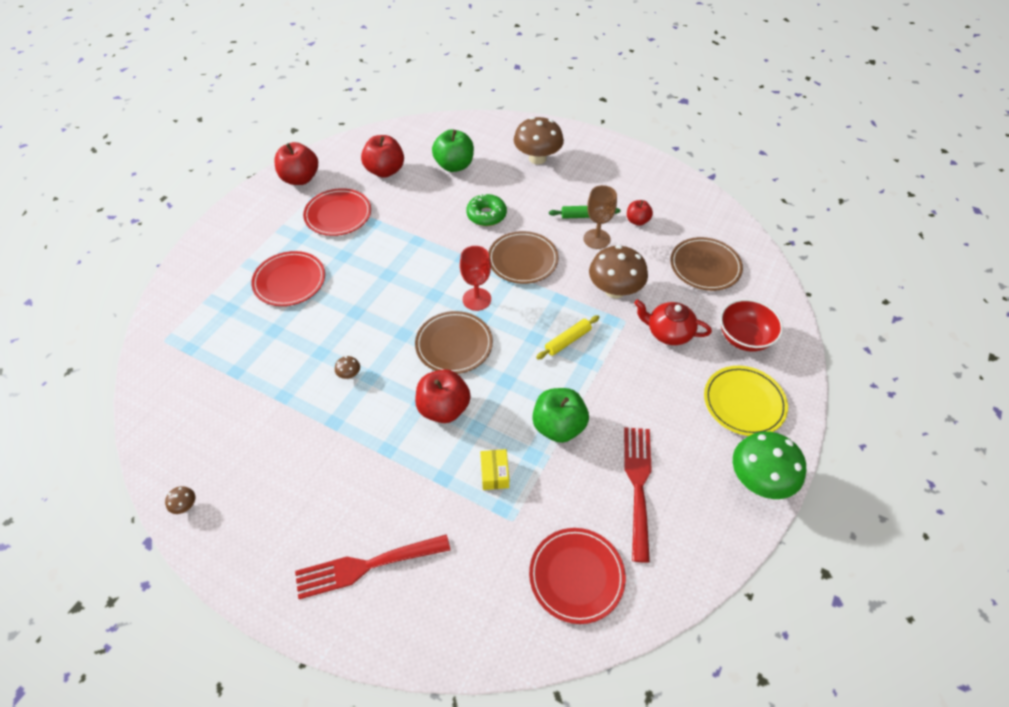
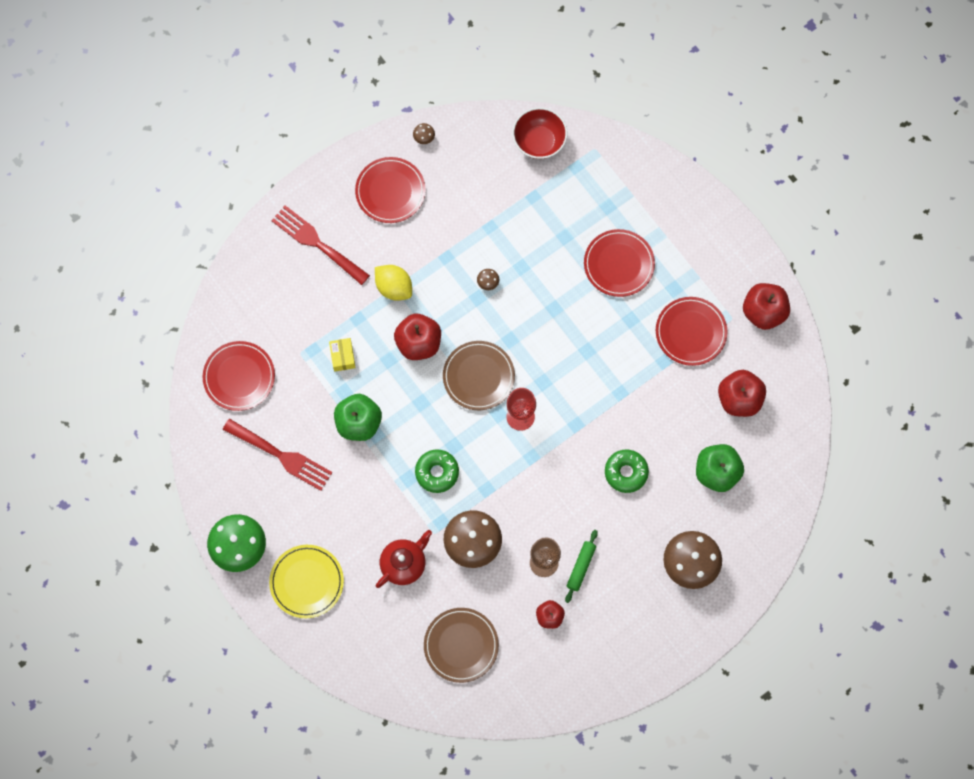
camera: 115 degrees right, 20 degrees up
(269, 512) = (390, 191): none -> red plate
(366, 566) = (317, 243): red fork -> red fork turned 60 degrees counterclockwise
(390, 457) = (394, 287): none -> yellow lemon
(494, 474) = (343, 357): yellow box -> yellow box turned 60 degrees clockwise
(523, 260) = (549, 479): brown plate -> none
(568, 341) = (437, 472): yellow rolling pin -> green donut
(744, 338) = (366, 626): red bowl -> red bowl (539, 141)

